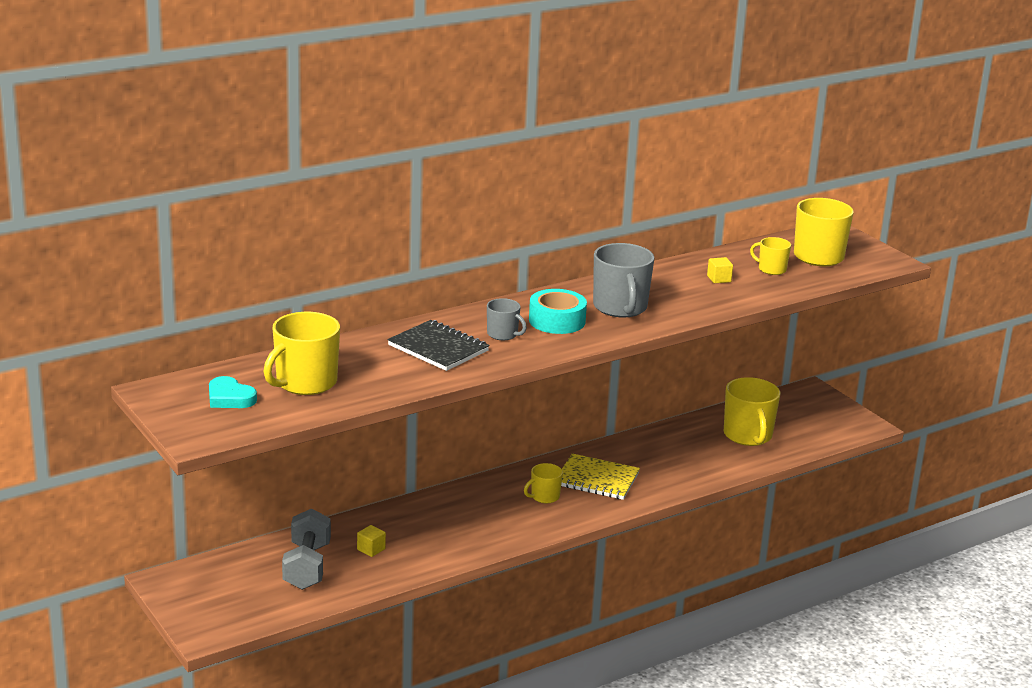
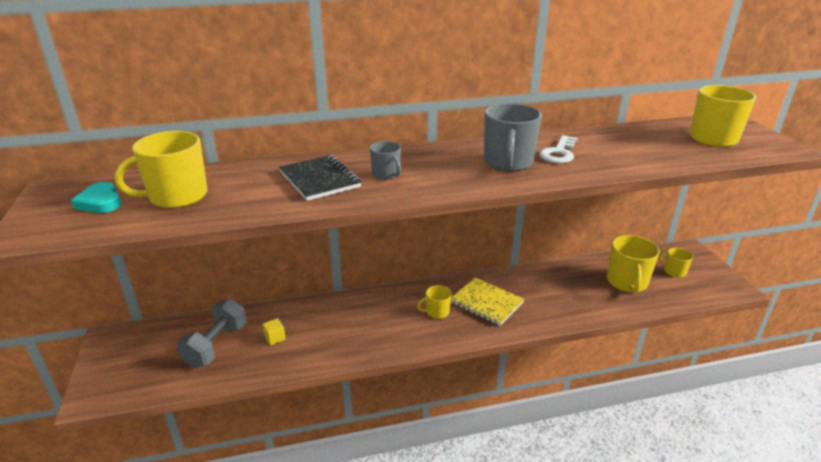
camera: 20 degrees right, 5 degrees up
(557, 321) = (443, 168): turquoise tape -> none
(667, 291) = (559, 153): none -> white key
(719, 279) = (611, 148): yellow cube -> none
(771, 269) = (665, 145): yellow mug -> yellow mug (674, 271)

